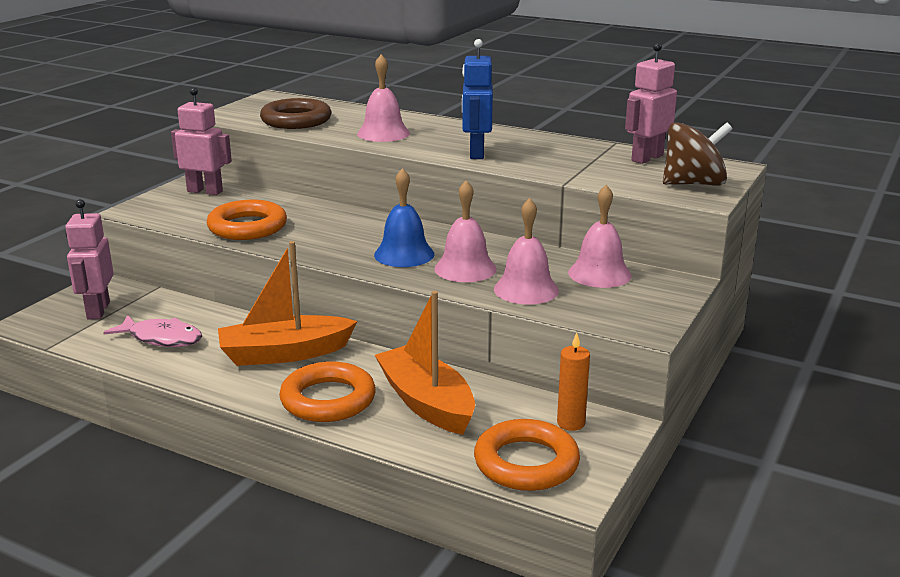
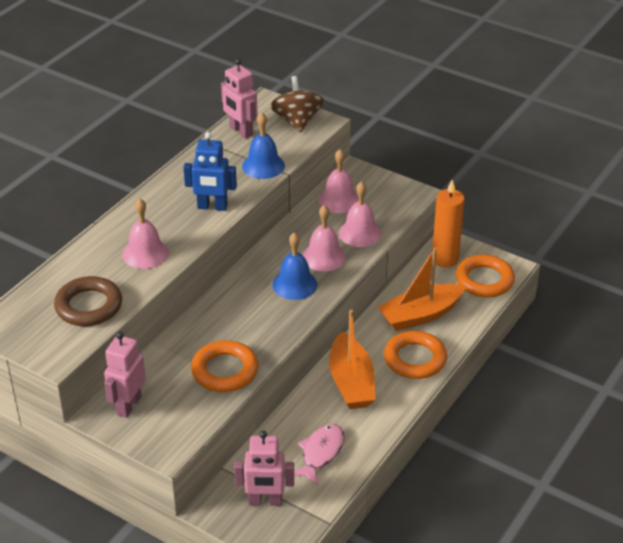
camera: 85 degrees left, 15 degrees up
(571, 423) = (445, 259): orange candle -> orange candle, size x1.65
(574, 171) = (263, 166): none -> blue bell

